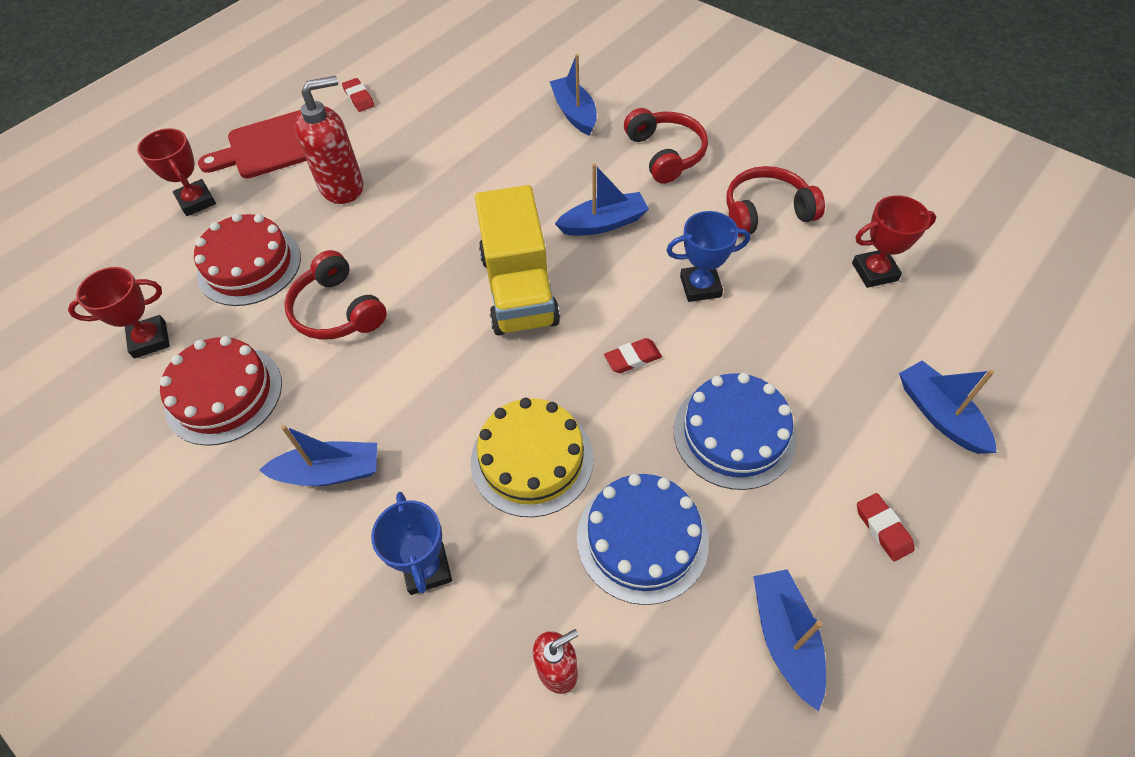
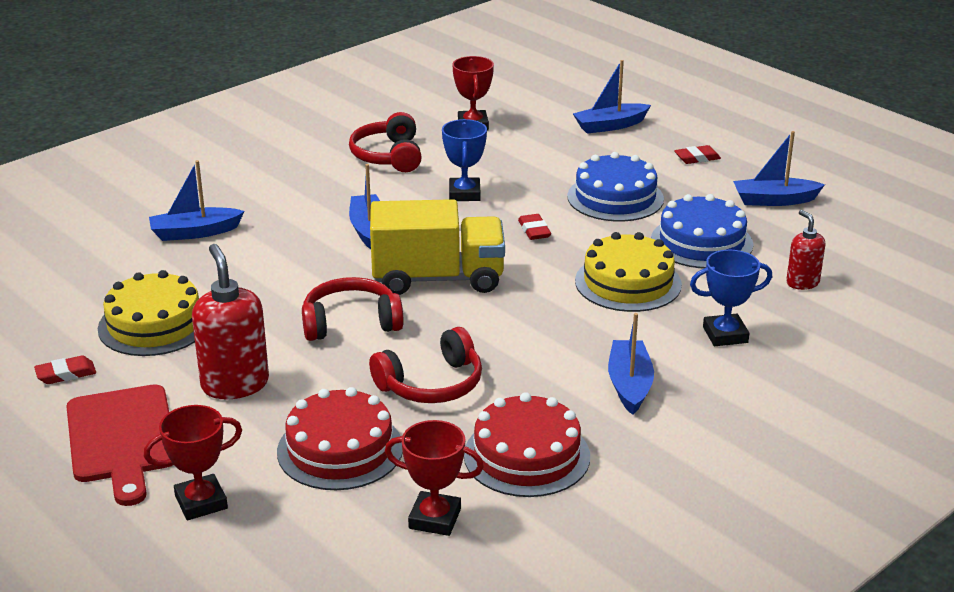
camera: 85 degrees left, 25 degrees down
(150, 340) = (435, 518): red trophy -> red trophy turned 60 degrees counterclockwise
(427, 124) = (154, 324): none -> yellow cake
(665, 154) = (288, 191): red headphones -> red headphones (351, 322)

